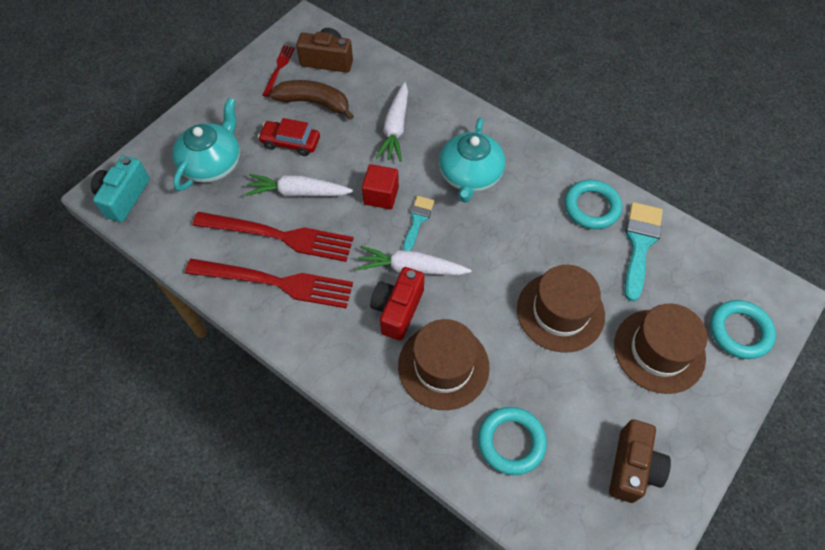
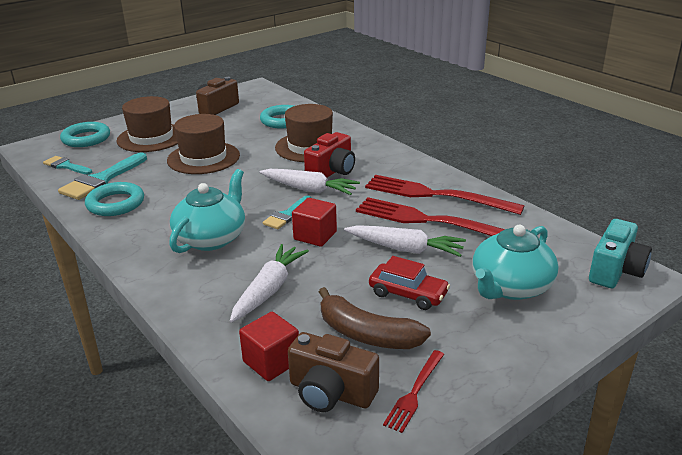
camera: 165 degrees left, 30 degrees down
(369, 73) = (271, 362): none -> red cube
(703, 263) = (66, 166): none -> turquoise brush

